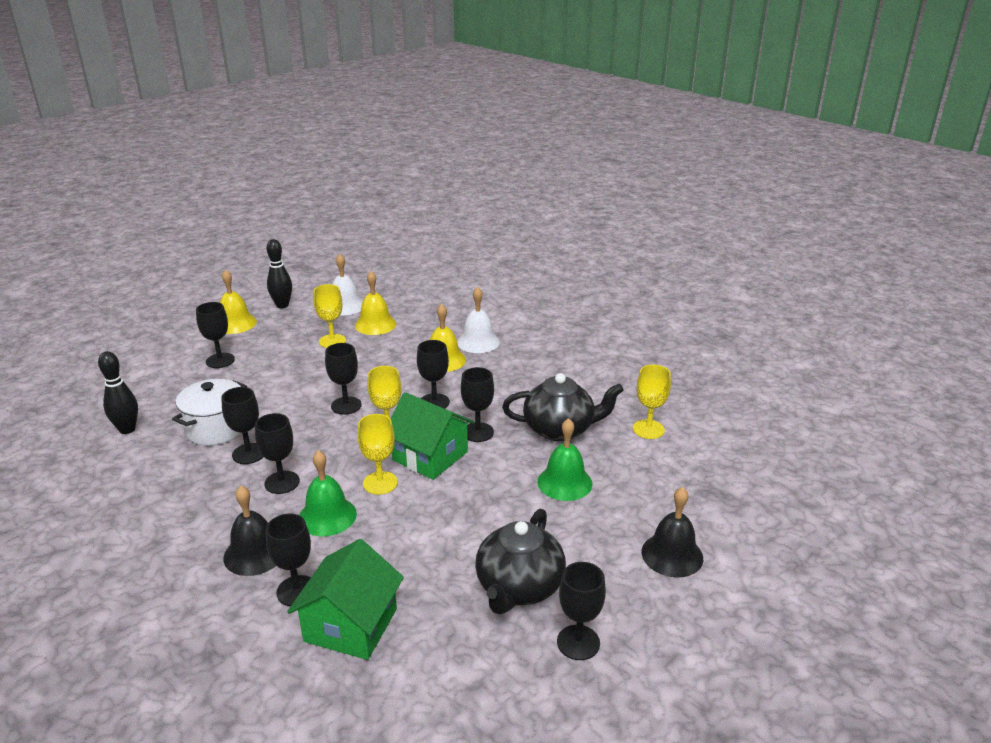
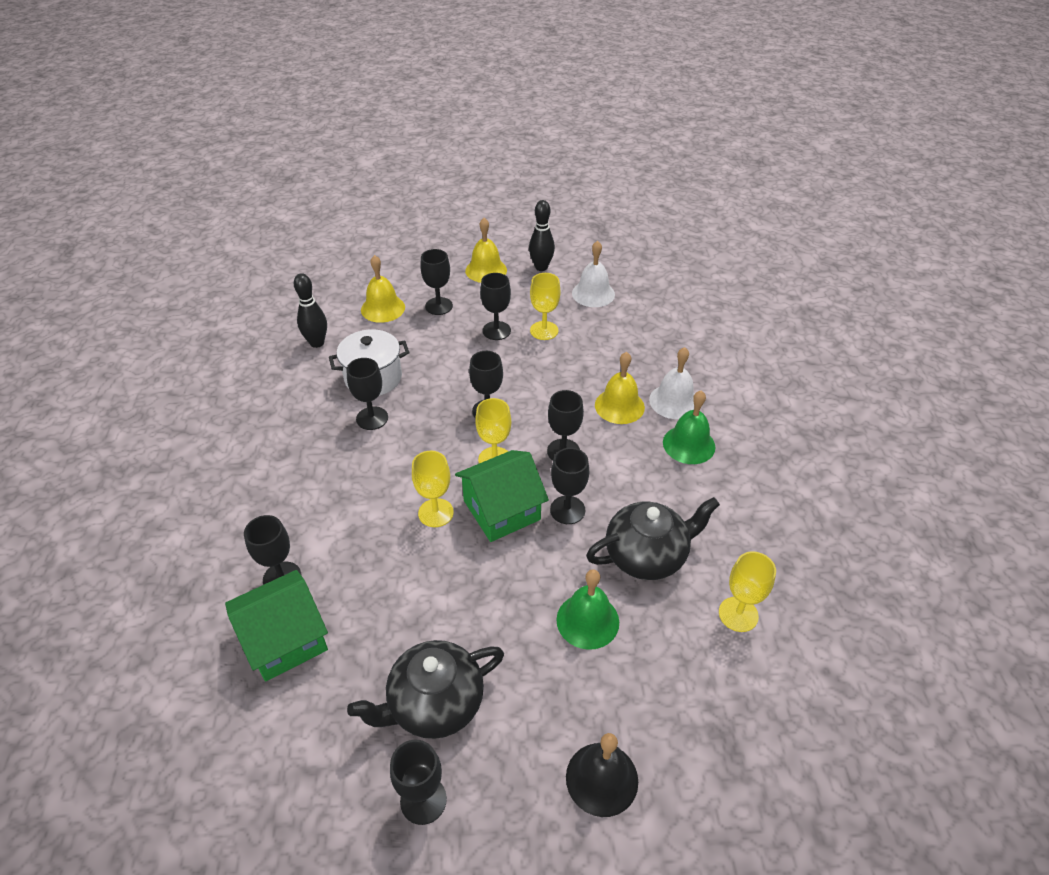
camera: 40 degrees right, 15 degrees up
(254, 553) = (289, 521): black bell -> none
(282, 482) = (368, 463): black goblet -> black goblet (496, 330)
(327, 516) = (367, 520): green bell -> green bell (689, 444)
(375, 324) = (599, 330): yellow bell -> yellow bell (383, 308)
(430, 456) = (501, 510): green house -> green house turned 75 degrees clockwise
(560, 429) = (647, 555): black teapot -> black teapot turned 60 degrees counterclockwise

